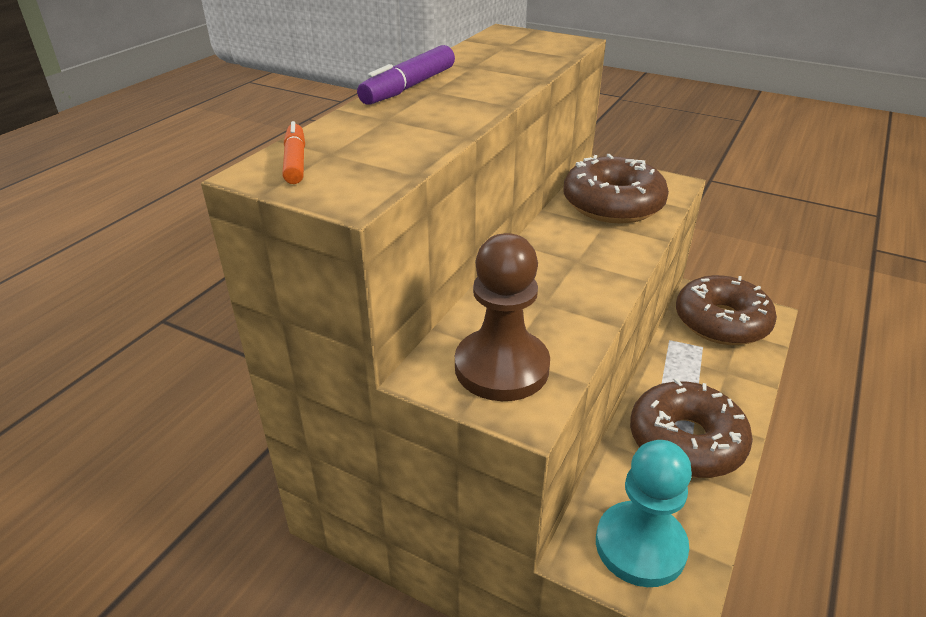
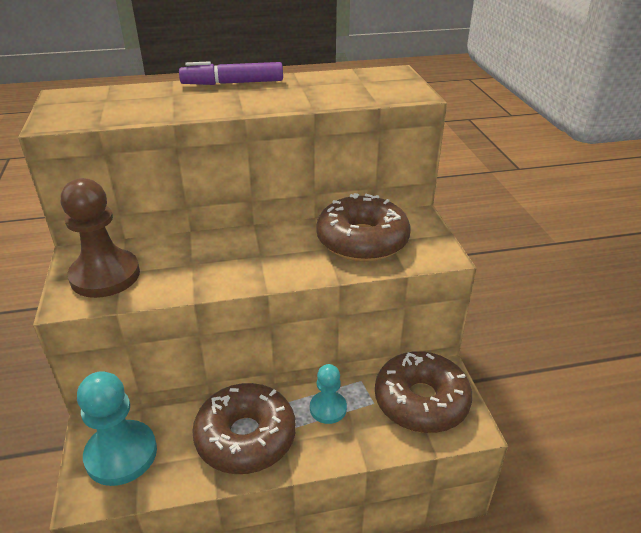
camera: 50 degrees right, 0 degrees up
(295, 161) = (84, 97): orange marker -> none
(689, 374) = (328, 408): none -> turquoise pawn

